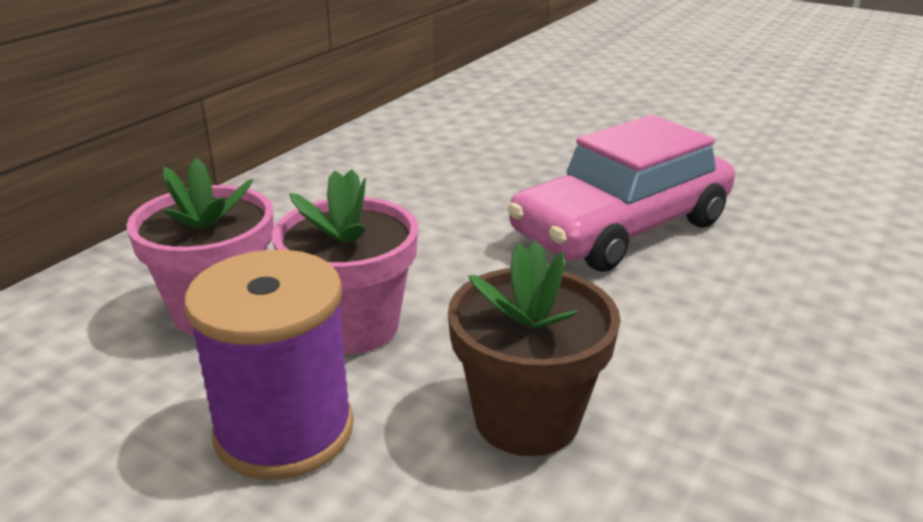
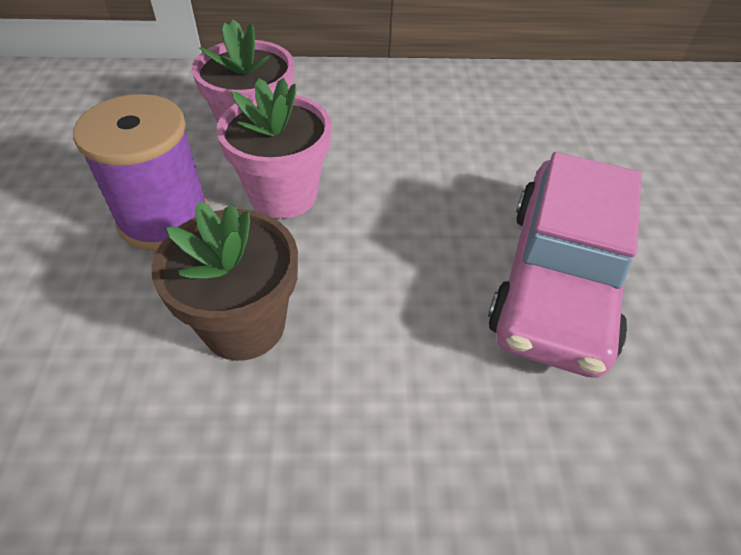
camera: 55 degrees right, 20 degrees up
(621, 228) = (557, 280): pink car -> pink car turned 90 degrees counterclockwise

